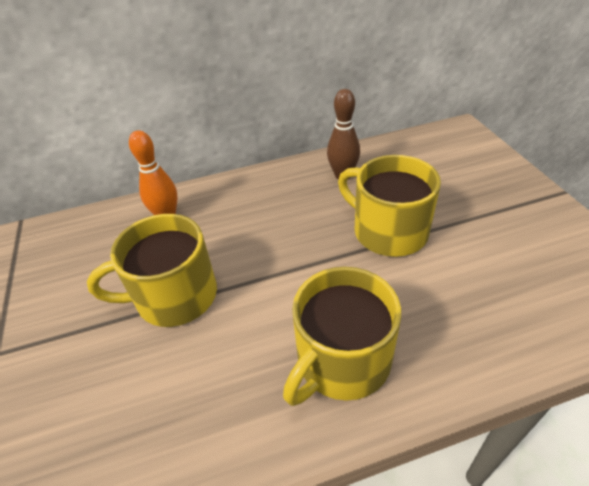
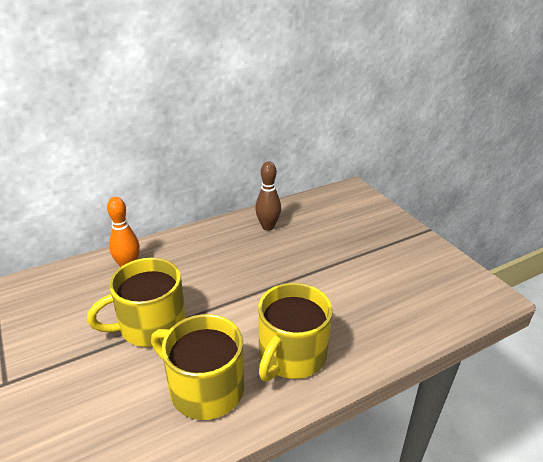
camera: 15 degrees left, 10 degrees down
(388, 231) = (310, 264): yellow mug -> yellow mug (205, 388)

